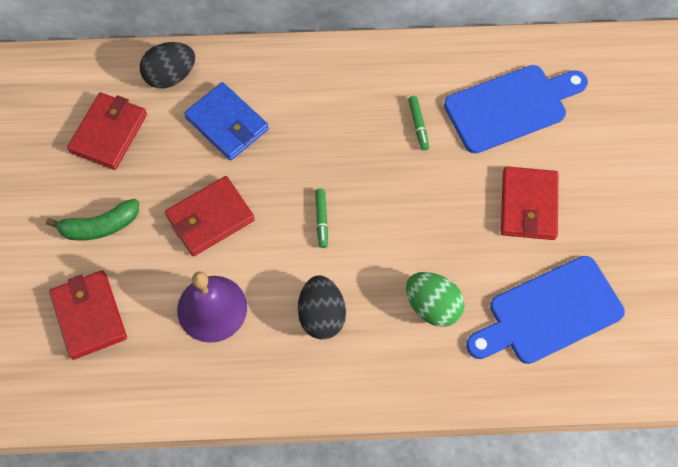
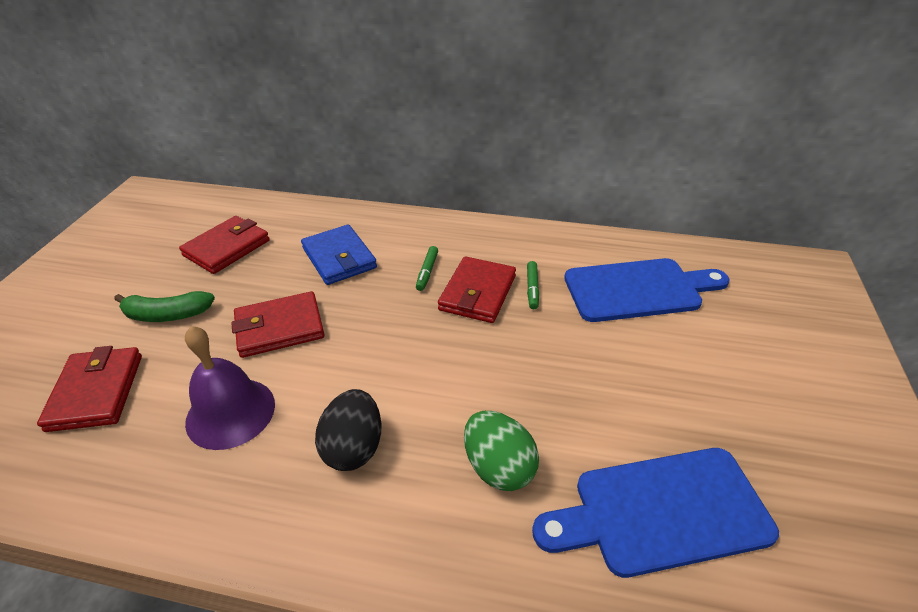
camera: 15 degrees right, 25 degrees down
(171, 76) = (307, 219): black egg -> none
(321, 219) = (397, 350): green marker -> green marker (427, 272)
(528, 205) = (647, 381): red wallet -> red wallet (477, 293)

